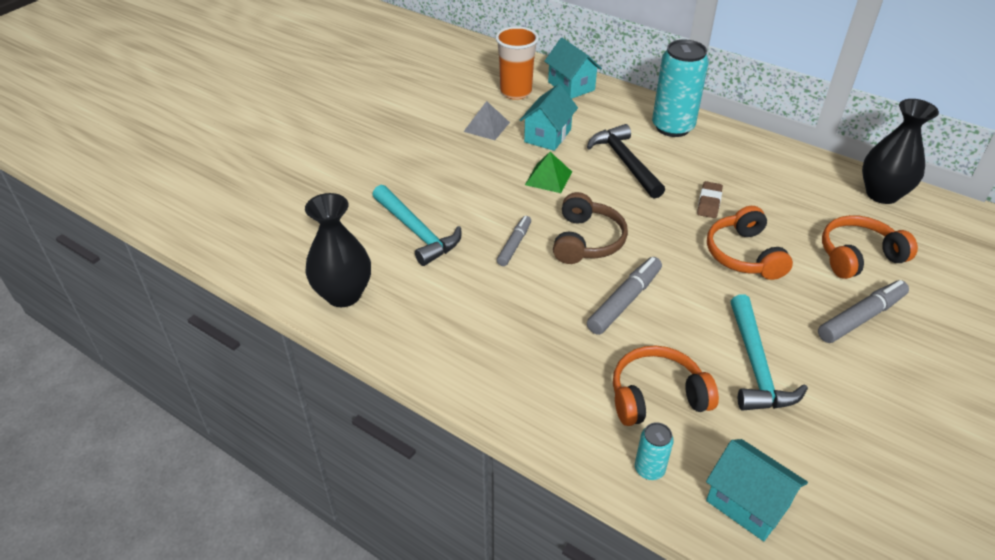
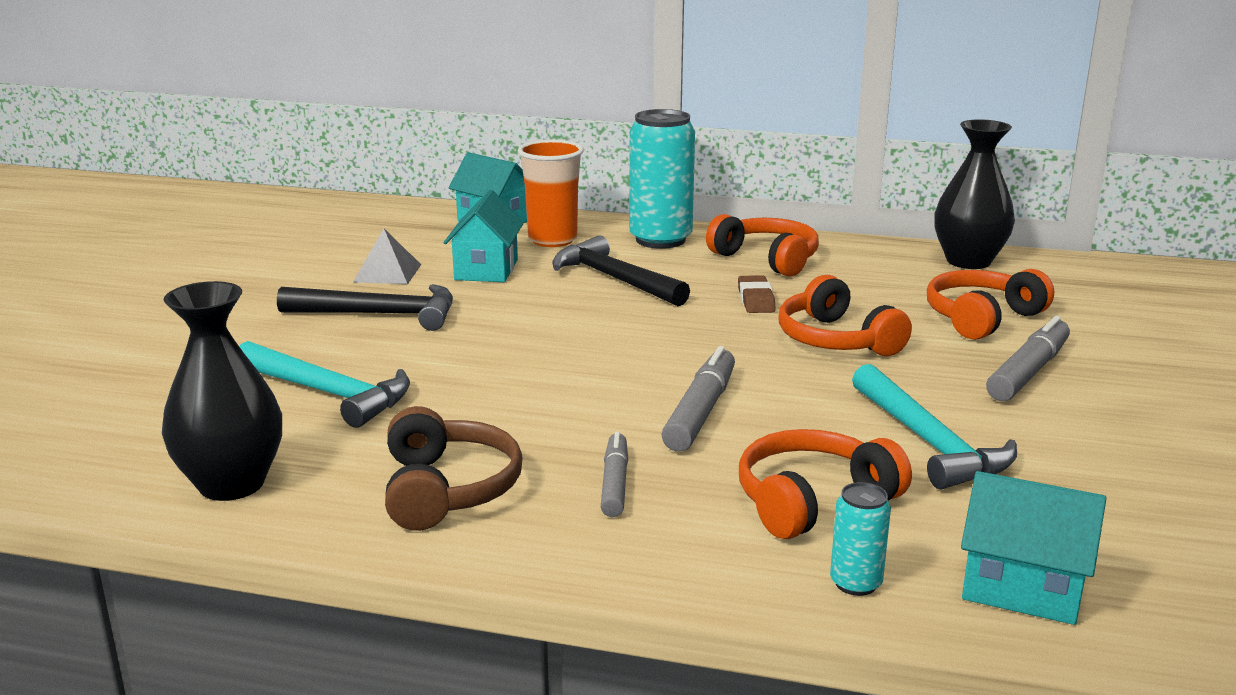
camera: 20 degrees left, 20 degrees down
(468, 166) = (380, 314): none -> black hammer
(514, 245) = (497, 382): grey marker -> grey marker (614, 483)
(516, 92) = (414, 236): orange cup -> orange cup (552, 240)
(548, 178) = (511, 309): green pyramid -> none
(586, 241) = (605, 361): brown headphones -> brown headphones (447, 489)
(736, 162) = (766, 259): none -> orange headphones

